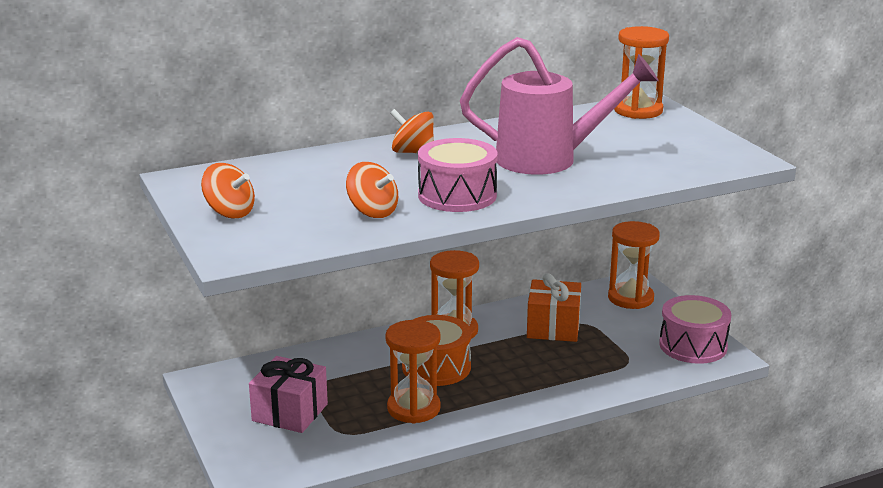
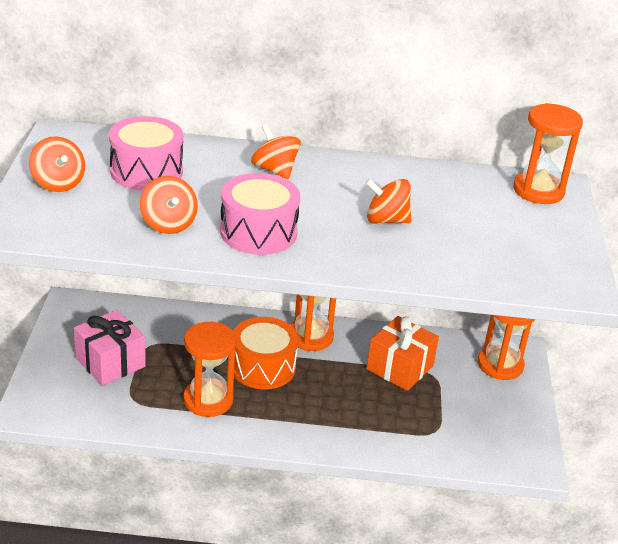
camera: 25 degrees right, 10 degrees up
(549, 159) = (386, 220): pink watering can -> orange spinning top
(693, 346) = (512, 439): pink drum -> pink drum (146, 171)

